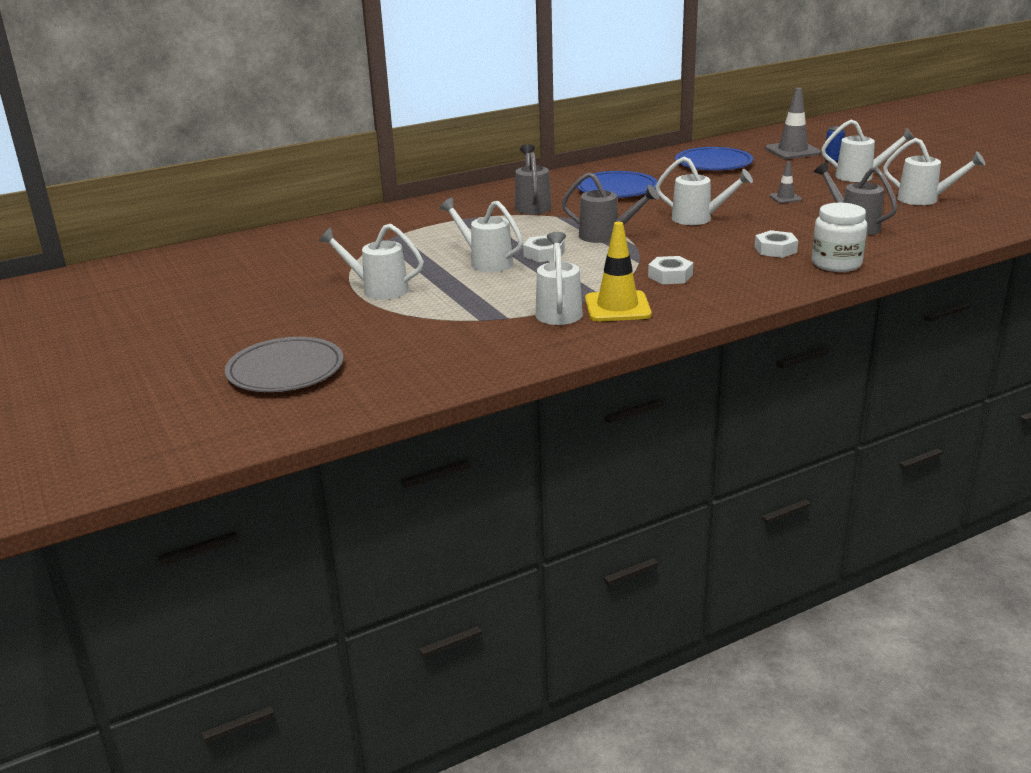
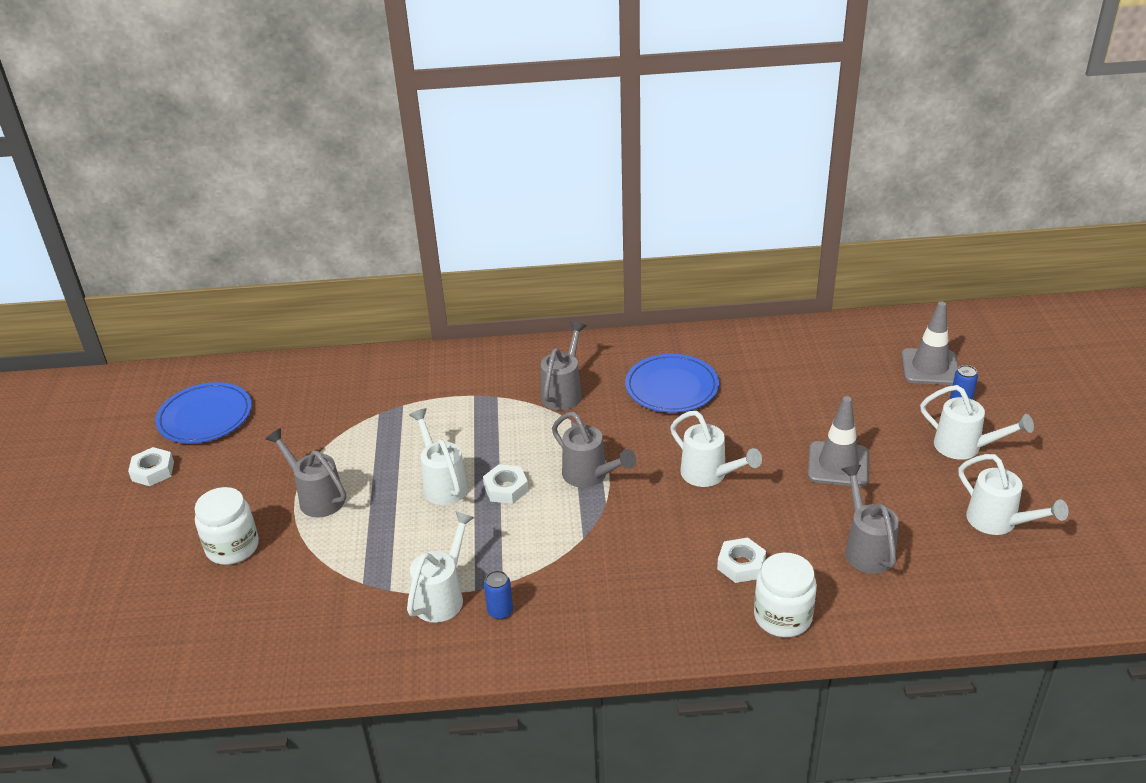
camera: 25 degrees right, 10 degrees up
(285, 370) = (154, 601): grey plate -> none
(329, 328) = (232, 547): none -> white jar
(378, 289) = (317, 497): white watering can -> grey watering can
(617, 307) = (500, 611): yellow traffic cone -> blue can
(670, 276) = (594, 574): white nut -> white nut (153, 471)
(713, 163) = (817, 366): blue plate -> blue plate (205, 417)
(785, 198) = (838, 464): grey traffic cone -> grey traffic cone, size x1.90

